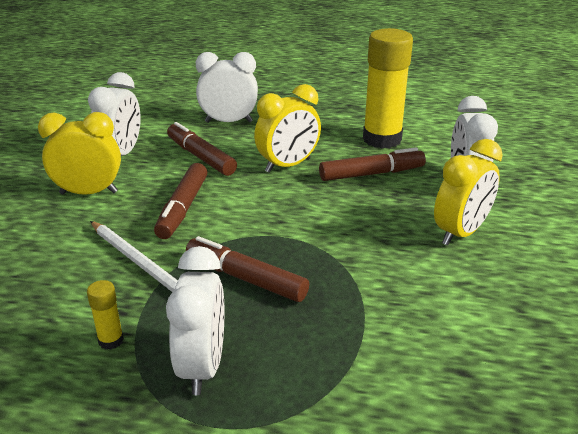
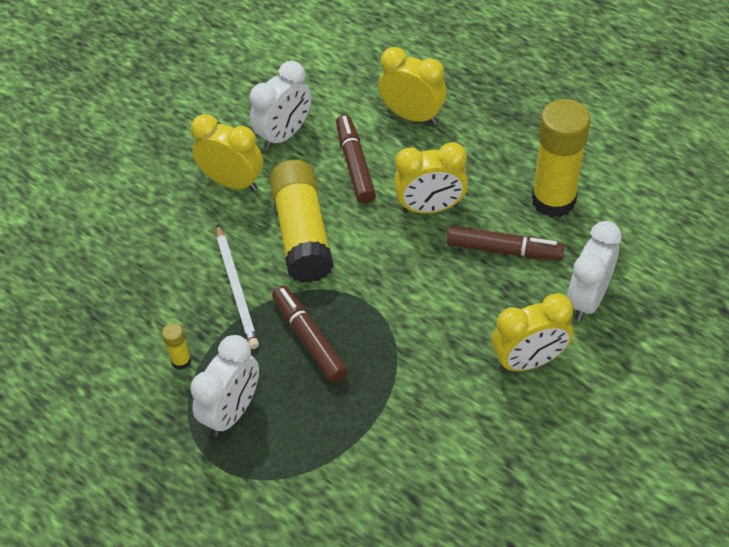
camera: 30 degrees right, 20 degrees up
(183, 208) = (302, 233): brown marker -> yellow glue stick
(229, 122) = (412, 116): white clock -> yellow clock

